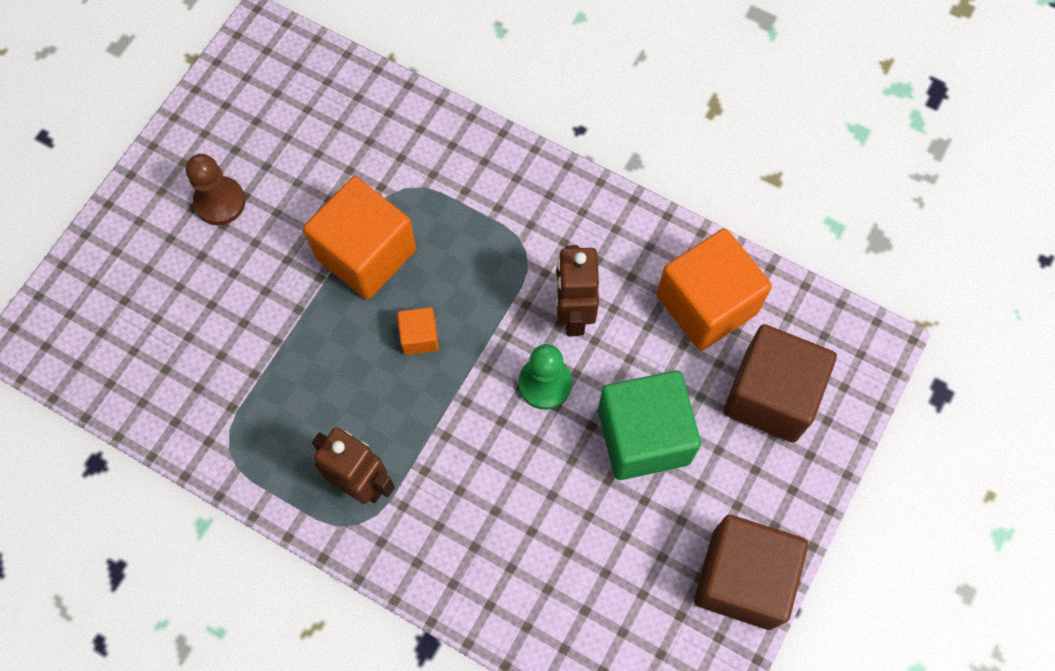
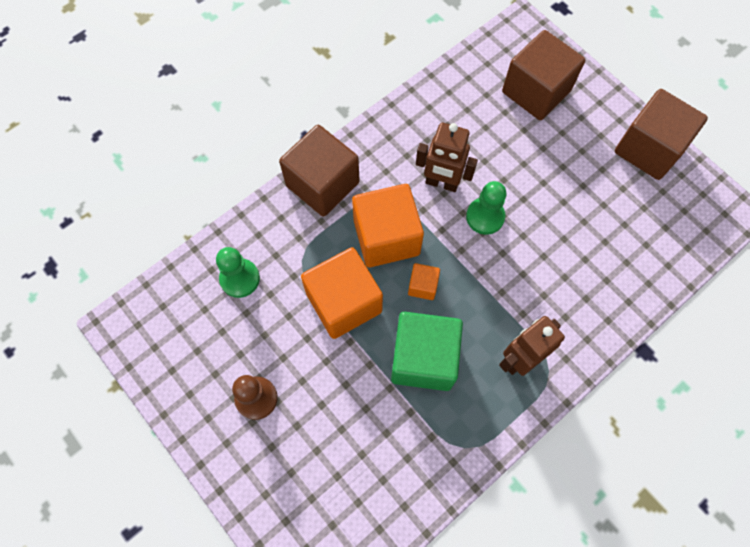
camera: 70 degrees left, 0 degrees up
(357, 130) = (240, 278): none -> green pawn
(515, 175) = (322, 184): none -> brown cube
(643, 436) = (540, 171): green cube -> green cube (423, 358)
(706, 304) = (462, 104): orange cube -> orange cube (386, 237)

